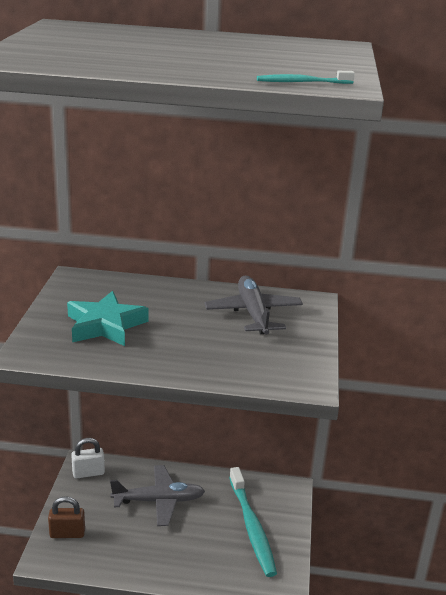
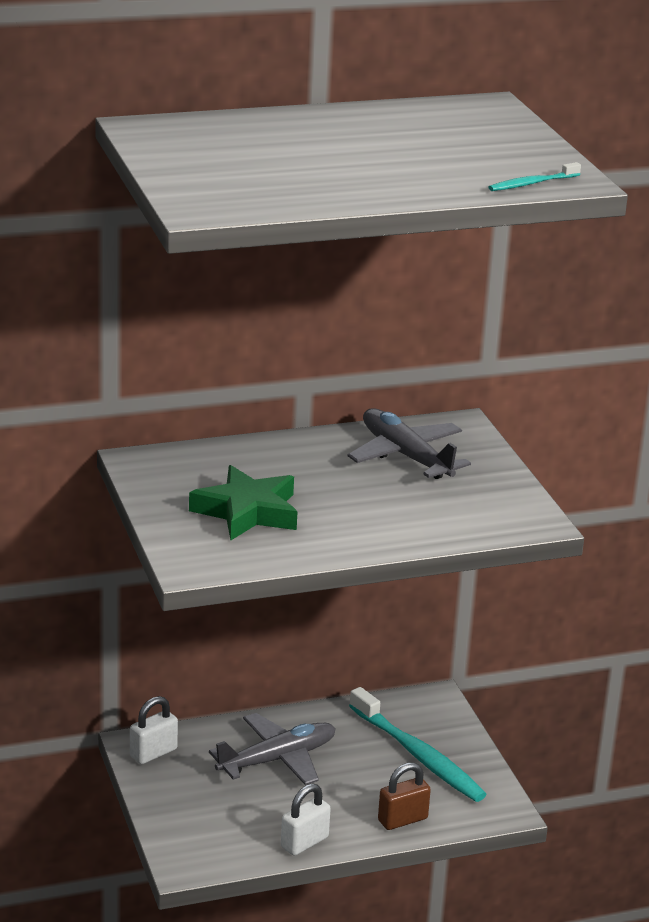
camera: 25 degrees left, 0 degrees up
(67, 533) = (189, 829): brown padlock -> brown padlock (402, 820)
(105, 325) = (247, 511): turquoise star -> green star
(131, 568) = (304, 842): none -> white padlock

